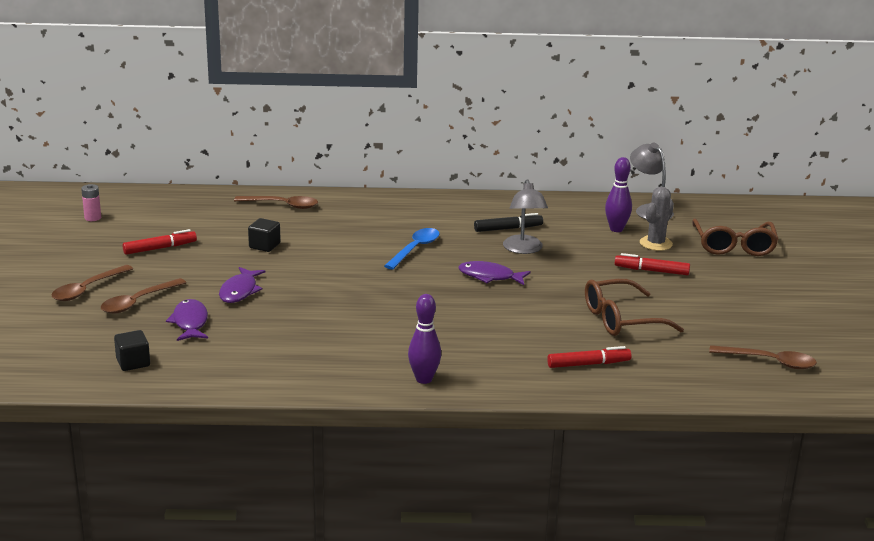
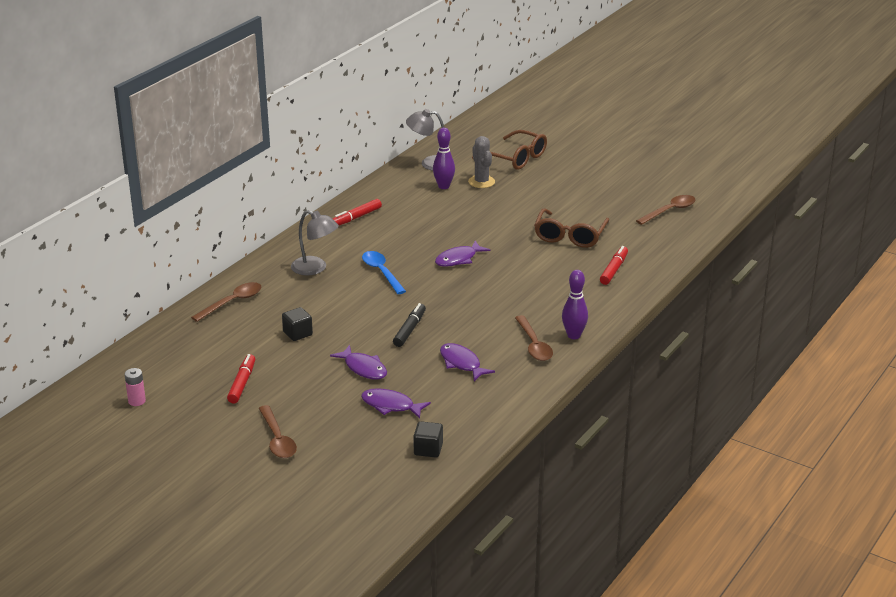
camera: 55 degrees left, 5 degrees up
(138, 302) = (329, 420): brown spoon -> brown spoon (534, 345)
(300, 334) = (461, 363): none -> purple fish
(508, 229) = (393, 225): black marker -> black marker (409, 330)
(523, 249) = (433, 231): grey lamp -> grey lamp (315, 268)
(651, 271) = (517, 199): red marker -> red marker (356, 217)

